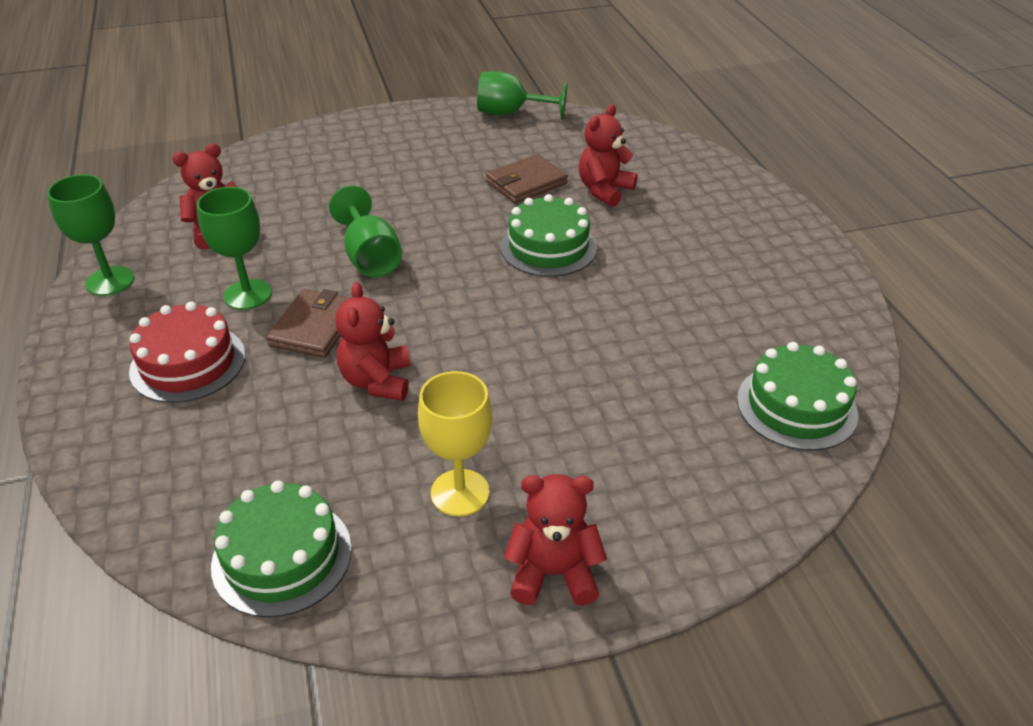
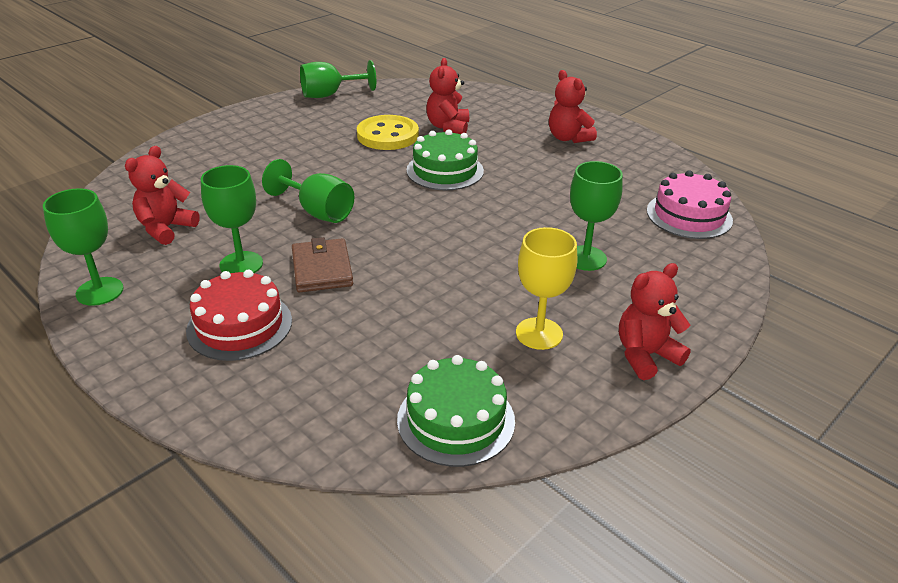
camera: 30 degrees left, 5 degrees down
(377, 381) = (408, 287): red teddy bear -> red teddy bear (568, 138)
(526, 183) = (387, 135): brown wallet -> yellow button
(604, 417) = (585, 258): none -> green goblet
(796, 406) = (689, 215): green cake -> pink cake

